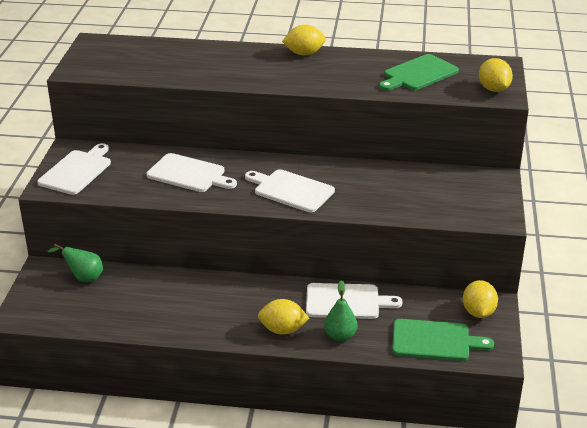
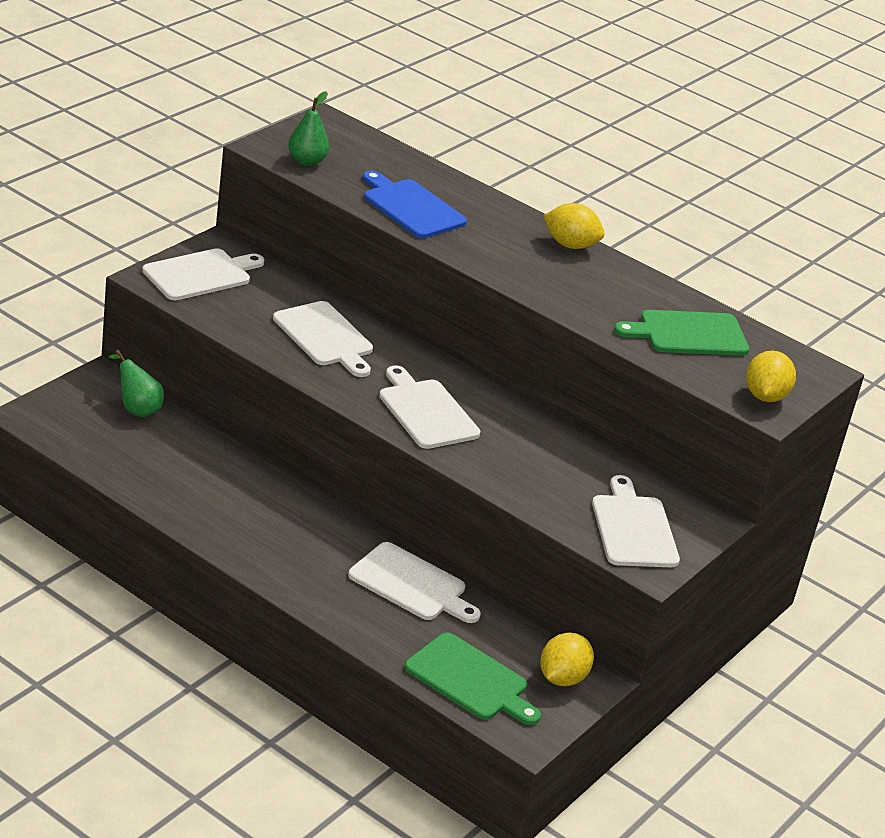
camera: 25 degrees right, 0 degrees up
(196, 69) = (411, 207): none -> blue cutting board
(282, 330) = (302, 576): yellow lemon -> none
(340, 336) = (362, 617): green pear -> green pear (306, 161)
(467, 201) = (633, 528): none -> white cutting board

